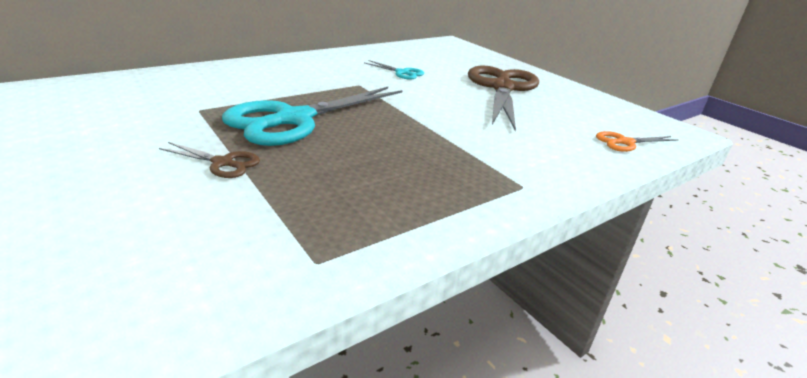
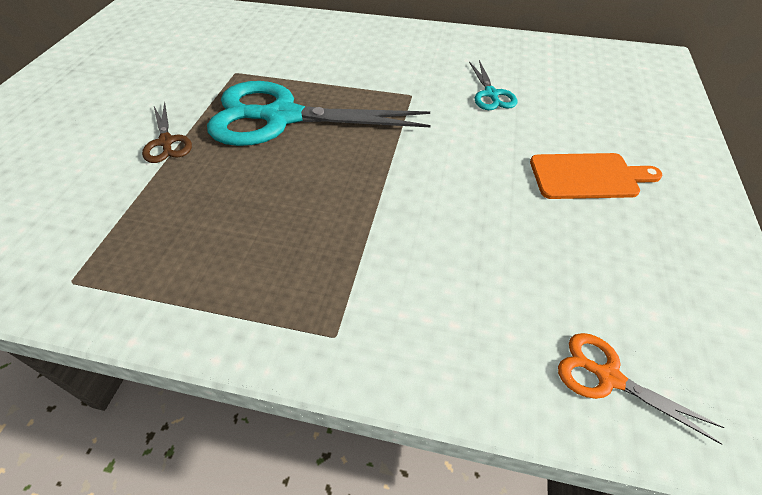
camera: 50 degrees right, 20 degrees up
(502, 88) = (588, 176): brown scissors -> orange cutting board

